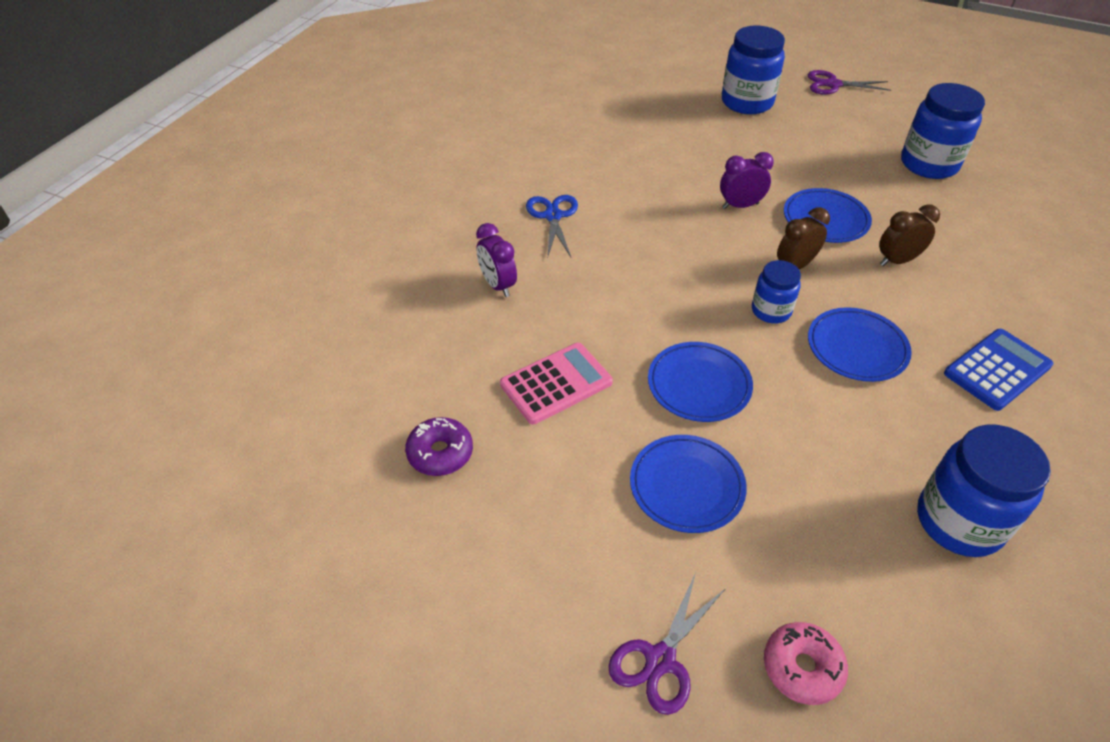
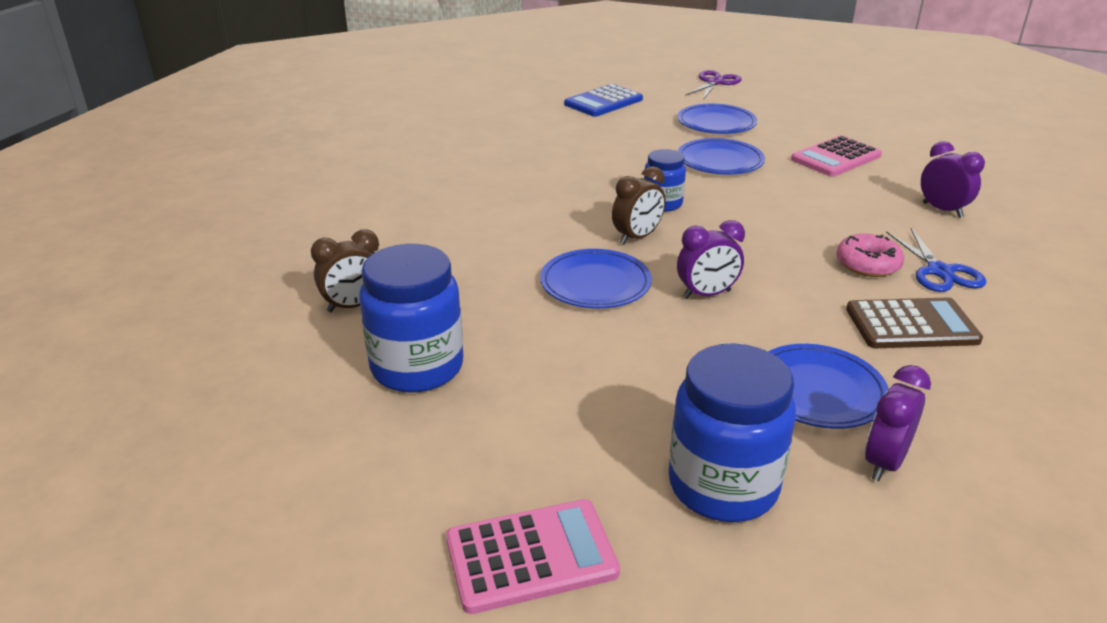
camera: 175 degrees right, 15 degrees down
(440, 453) = (893, 128): purple donut -> none
(604, 175) = (911, 325): none -> brown calculator
(664, 107) = (884, 462): none -> purple clock
(802, 667) = (641, 83): pink donut -> pink donut (867, 265)
(833, 84) = (531, 556): purple scissors -> pink calculator
(856, 348) = (584, 185): blue plate -> blue plate (817, 391)
(897, 261) = (520, 247): brown clock -> brown clock (354, 306)
(959, 521) = (537, 119): blue jar -> none
(997, 370) = (465, 178): blue calculator -> blue calculator (603, 102)

